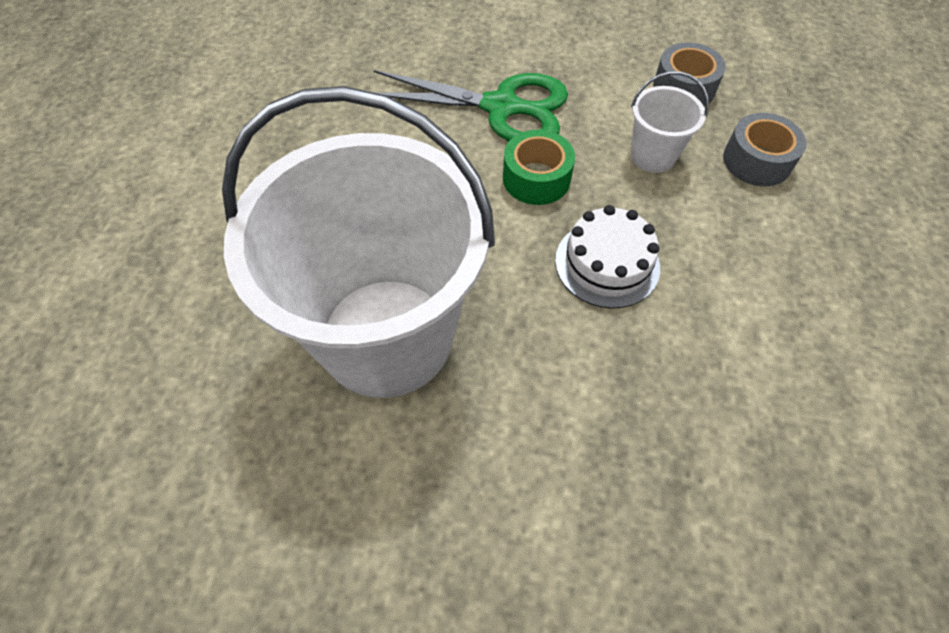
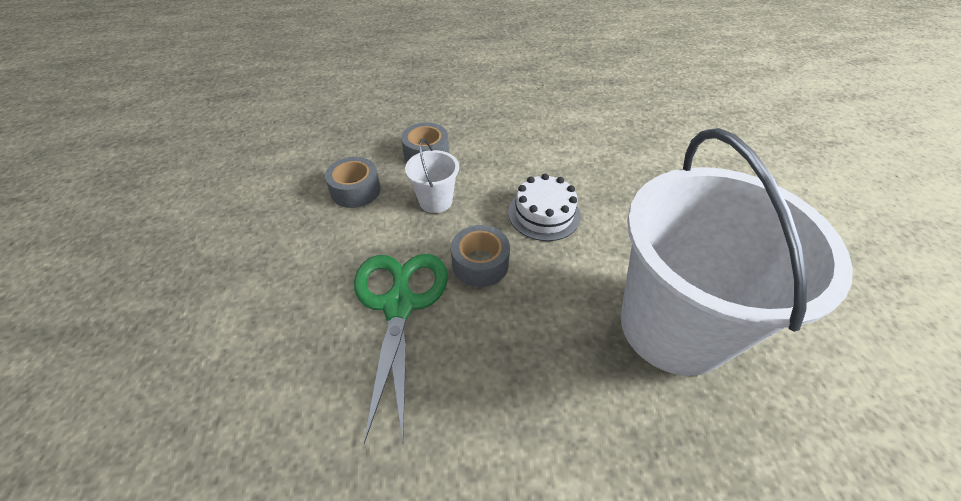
camera: 105 degrees left, 10 degrees down
(536, 178) = (480, 264): green tape -> grey tape

